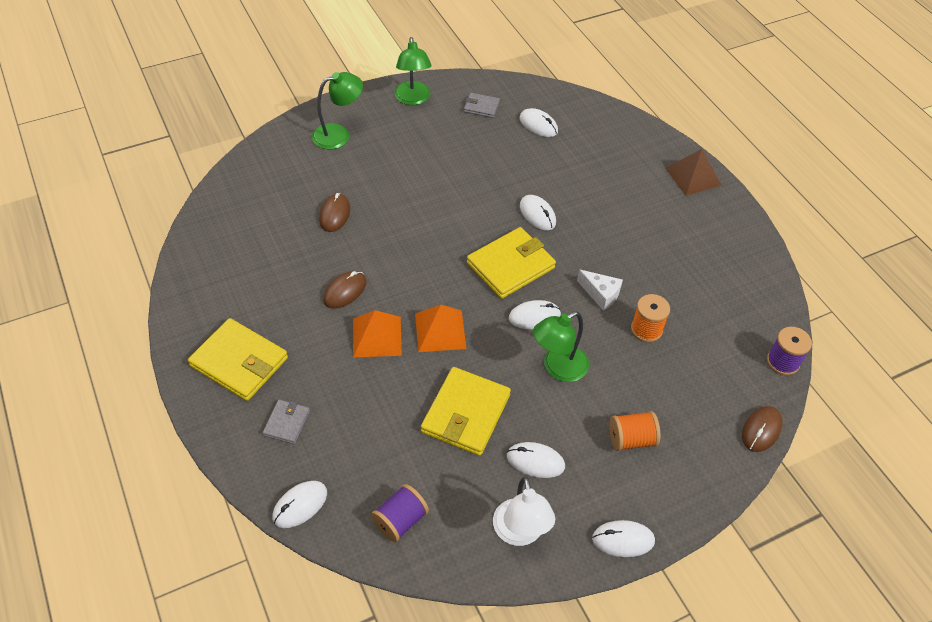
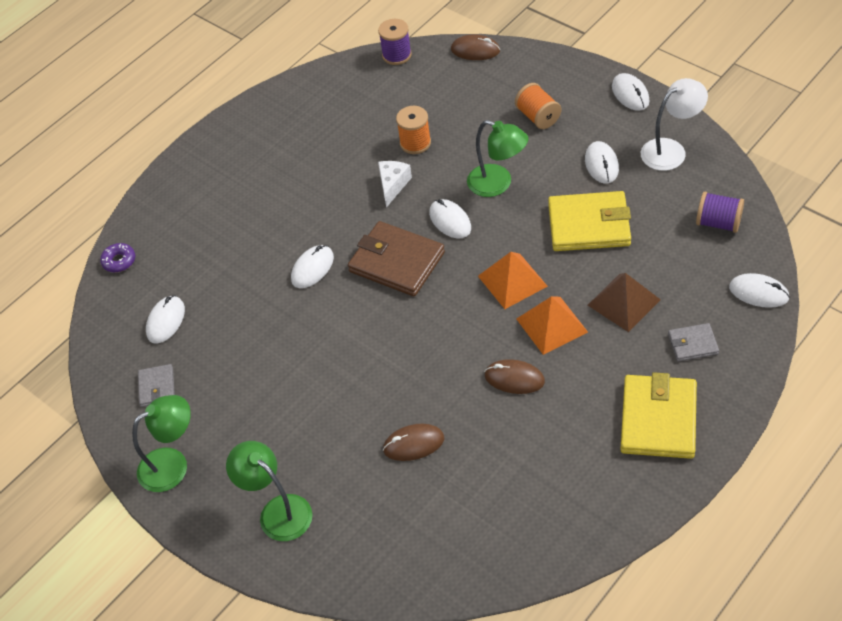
camera: 105 degrees left, 0 degrees up
(510, 265) = (397, 262): yellow wallet -> brown wallet
(614, 116) = (119, 261): none -> purple donut
(693, 176) = (190, 170): brown pyramid -> brown pyramid (624, 302)

